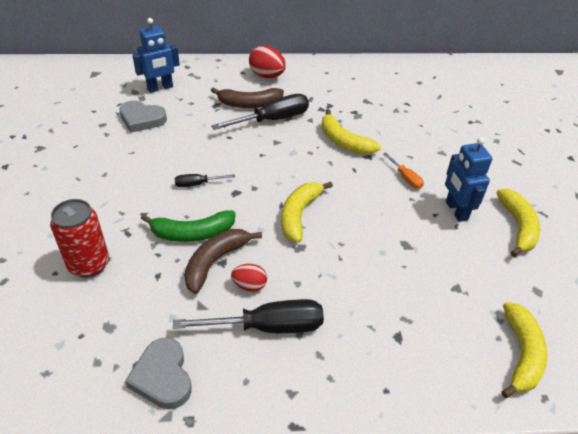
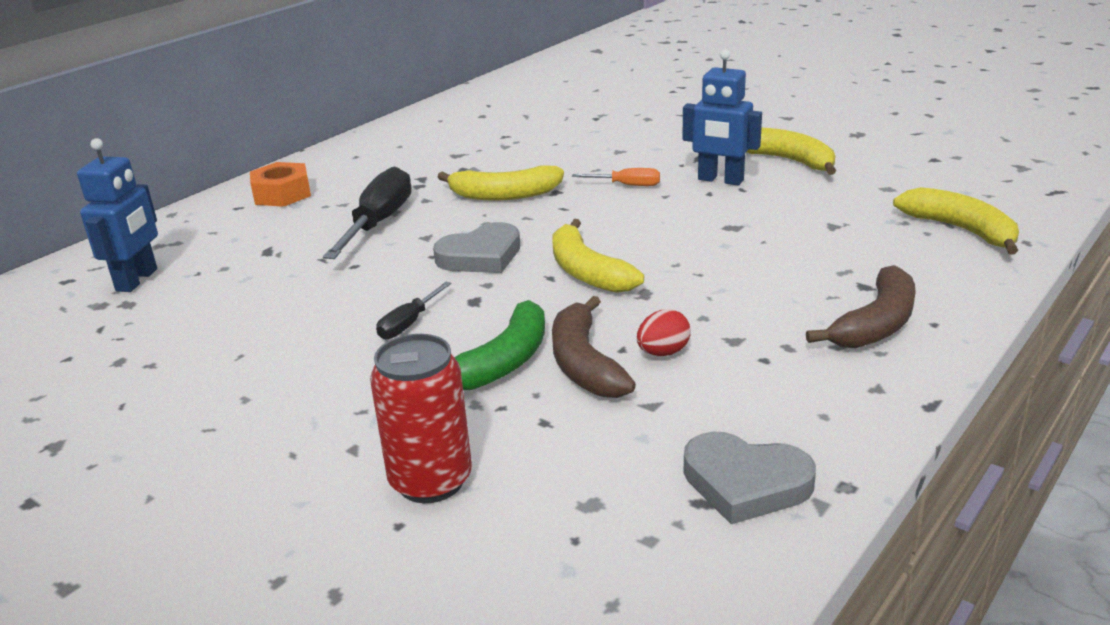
camera: 45 degrees left, 15 degrees down
(142, 119) = (179, 320): grey heart -> grey heart (481, 256)
(249, 104) = (315, 227): brown banana -> brown banana (876, 324)
(267, 76) = (282, 194): red egg -> orange nut
(269, 327) = (752, 364): black screwdriver -> none

